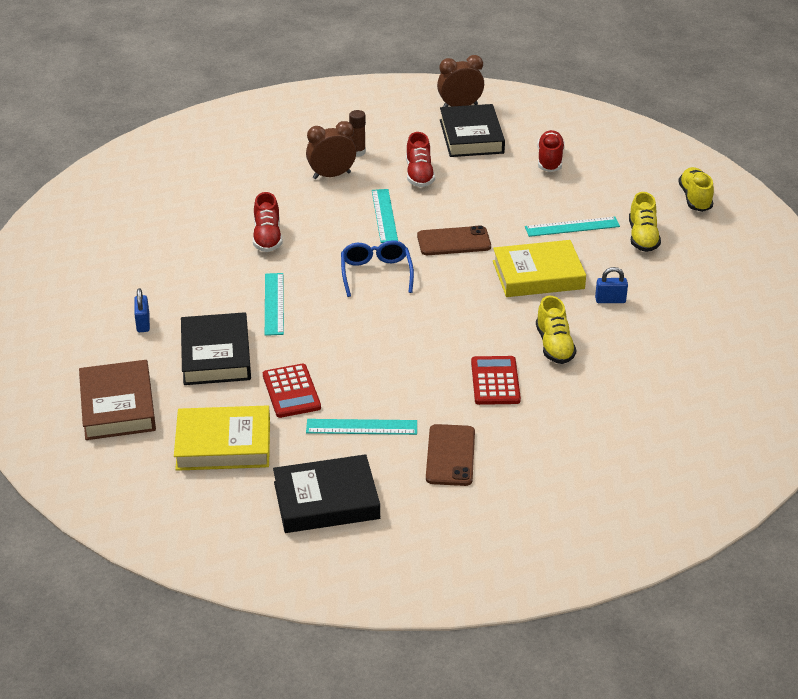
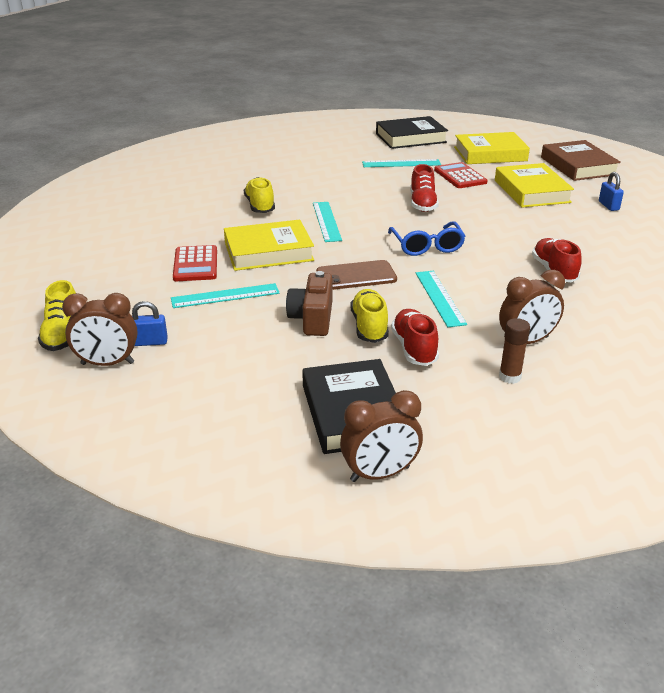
camera: 175 degrees right, 5 degrees down
(216, 355) = (531, 191): black book -> yellow book
(274, 304) = (508, 222): turquoise ruler -> turquoise ruler (326, 221)
(450, 455) = (337, 155): brown phone -> none
(495, 202) = (312, 318): none -> brown camera
(495, 381) = (308, 186): red calculator -> red calculator (195, 264)
(550, 160) = (238, 378): red shoe -> red shoe (422, 204)
(610, 300) = (203, 236): blue padlock -> blue padlock (149, 342)
(642, 237) = (149, 289): yellow shoe -> yellow shoe (369, 327)
(648, 175) = (107, 363): none -> brown clock

